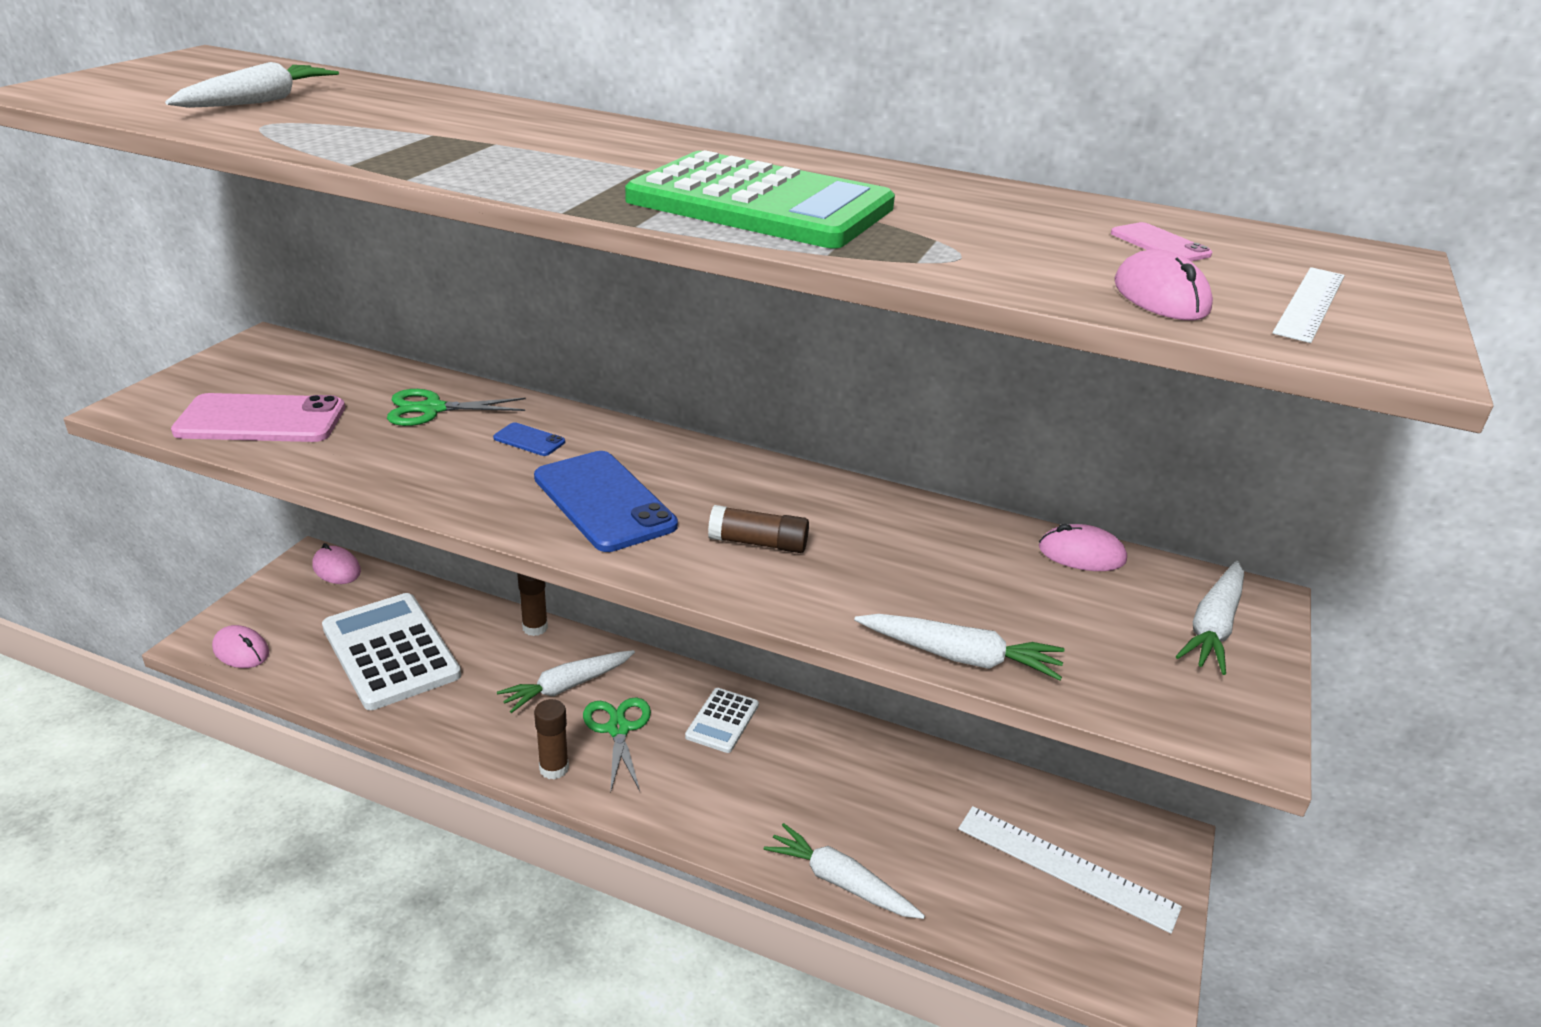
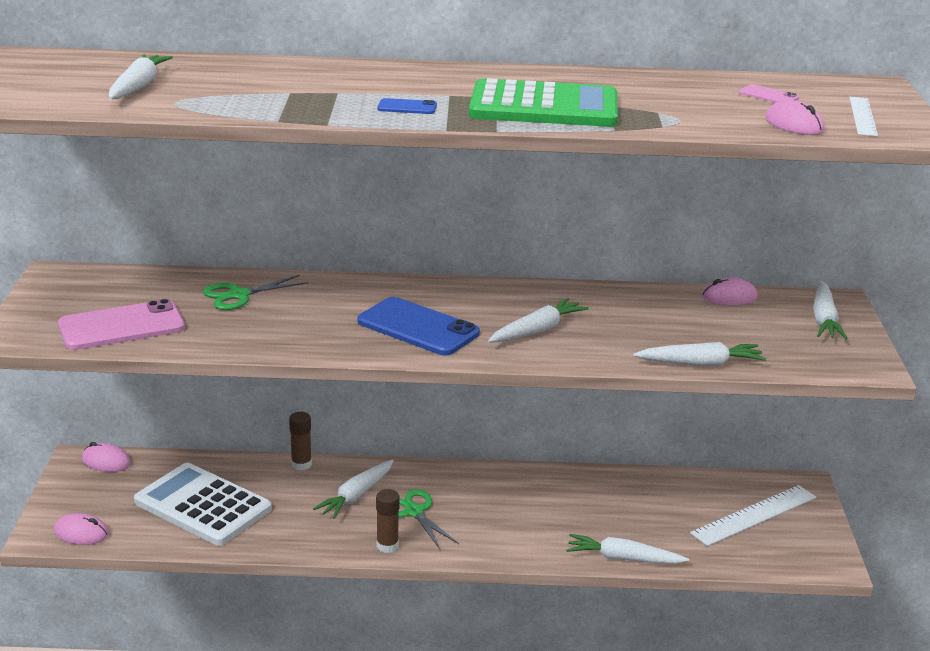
camera: 20 degrees left, 5 degrees down
(529, 440) = (329, 301): blue phone -> blue phone (407, 107)
(722, 721) = (483, 489): white calculator -> none
(758, 543) = (537, 330): brown glue stick -> white carrot
(1066, 867) = (754, 515): white ruler -> white ruler turned 45 degrees counterclockwise

